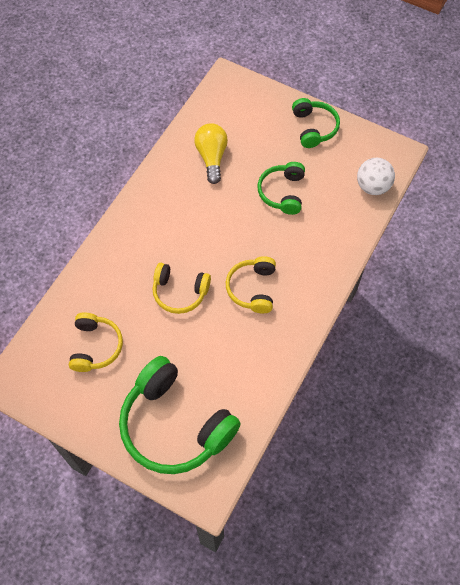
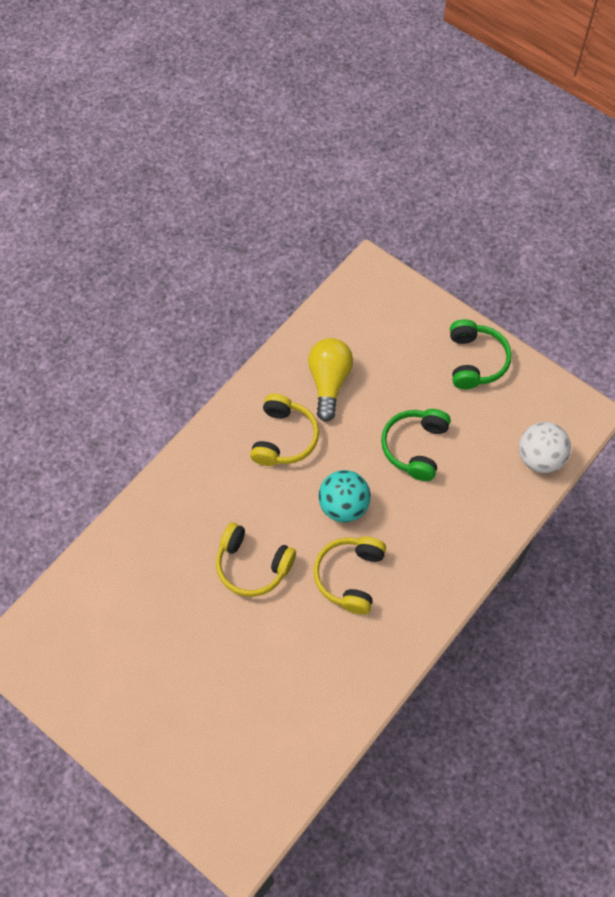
camera: 10 degrees right, 0 degrees up
(96, 346) = (129, 622): yellow headphones -> yellow headphones (284, 438)
(175, 425) = (213, 748): green headphones -> none
(238, 240) = (343, 506): none -> turquoise ball

